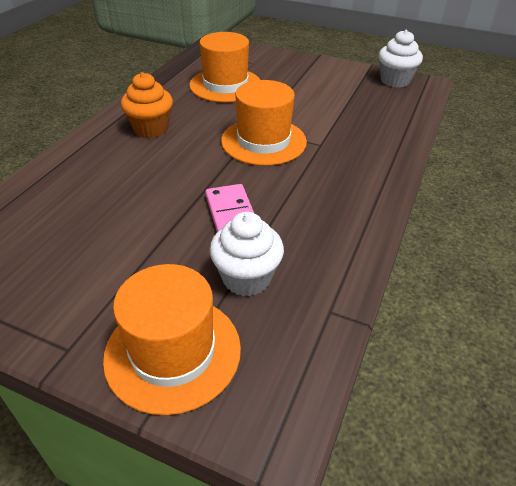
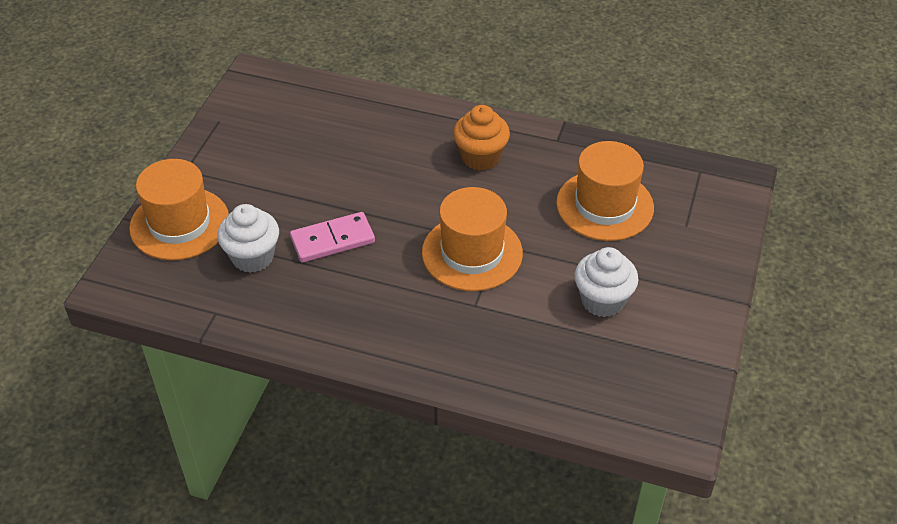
camera: 85 degrees right, 5 degrees up
(395, 81) = (677, 394): white cupcake -> white cupcake (602, 301)

